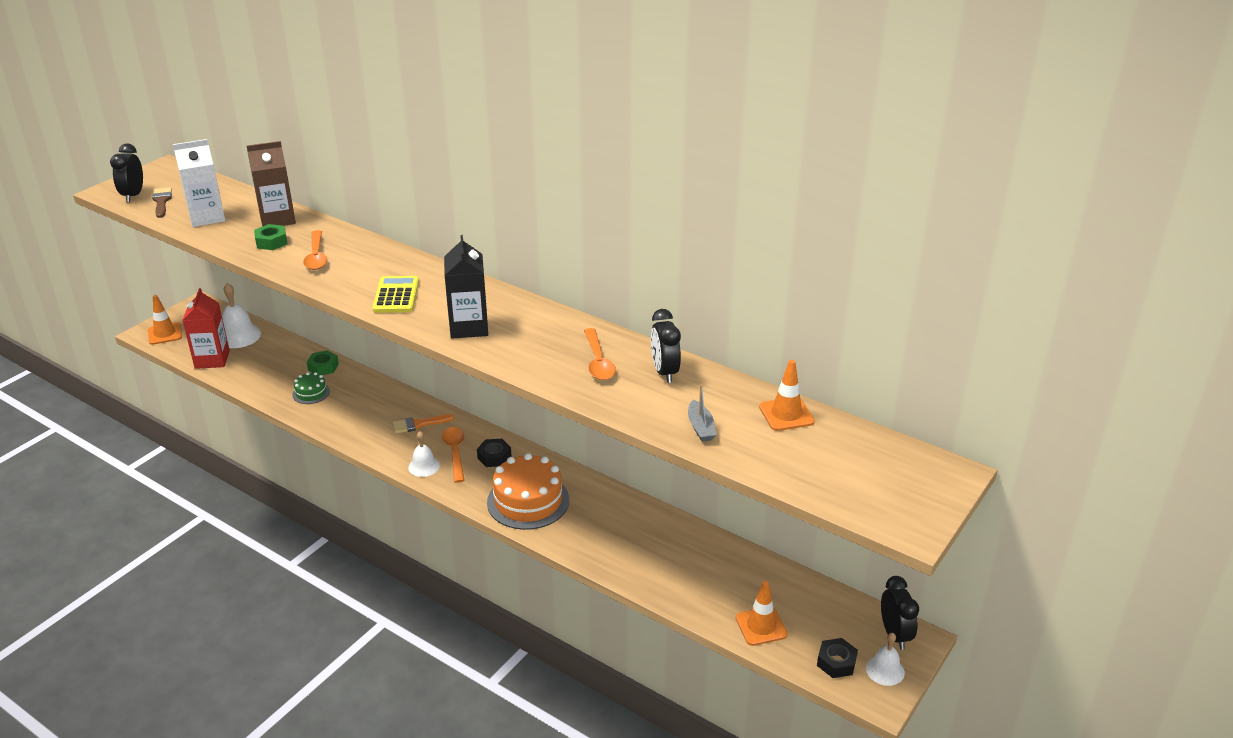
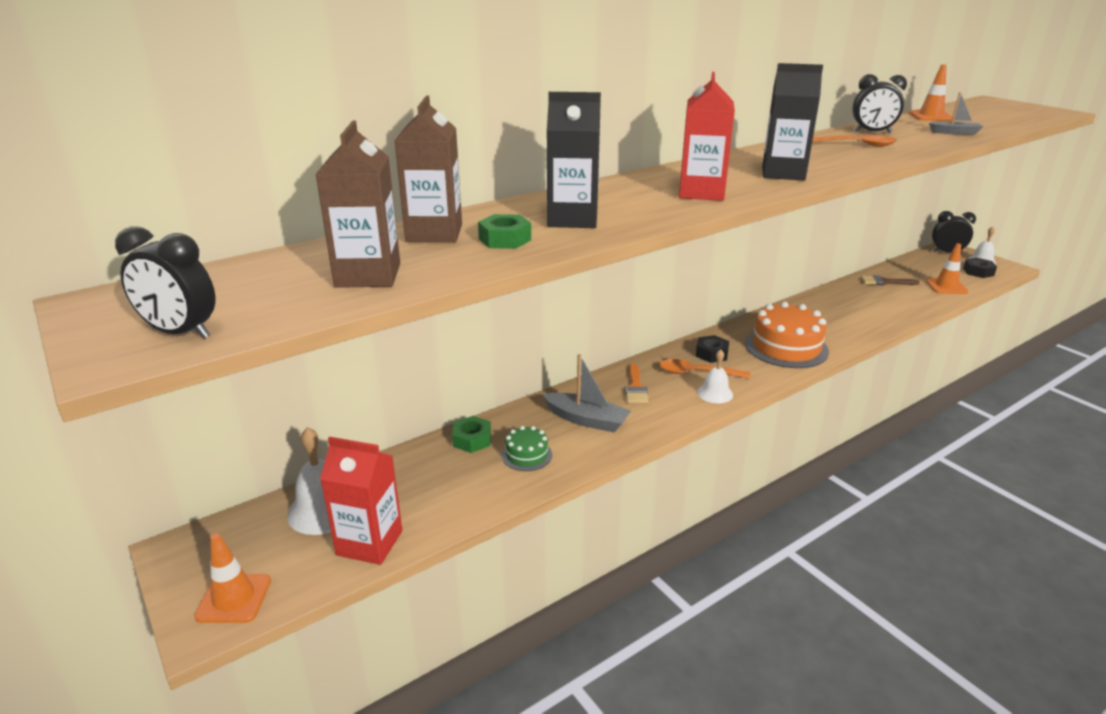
camera: 70 degrees left, 5 degrees down
(162, 201) = (249, 308): brown brush -> brown brush (885, 282)
(207, 217) = (368, 275): white carton -> brown carton
(316, 256) = (572, 219): orange spoon -> black carton
(363, 409) = (586, 420): none -> grey boat
(396, 295) = (701, 192): yellow calculator -> red carton

